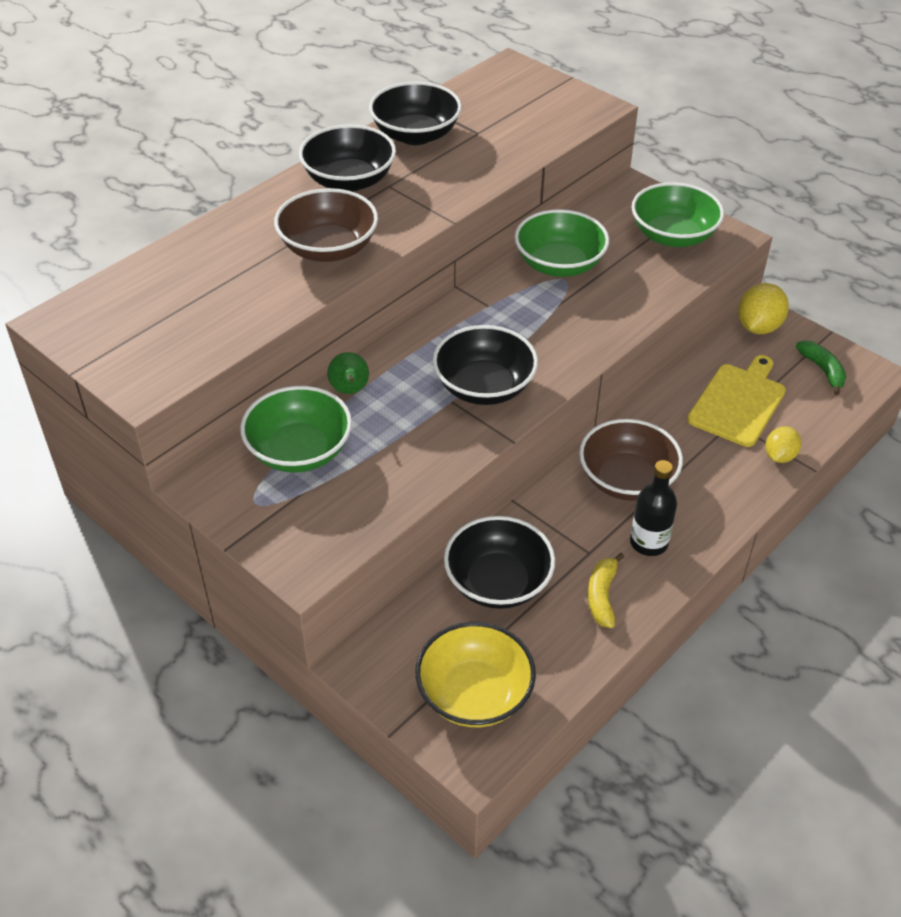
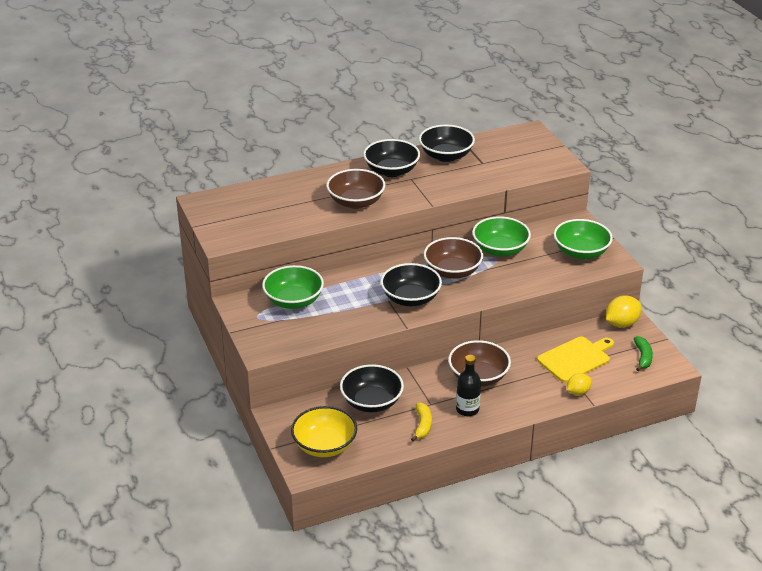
camera: 25 degrees right, 10 degrees down
(350, 390) = (338, 280): green pear -> none
(515, 320) = (452, 271): none -> brown bowl
(602, 596) = (422, 425): yellow banana -> yellow banana turned 150 degrees clockwise

